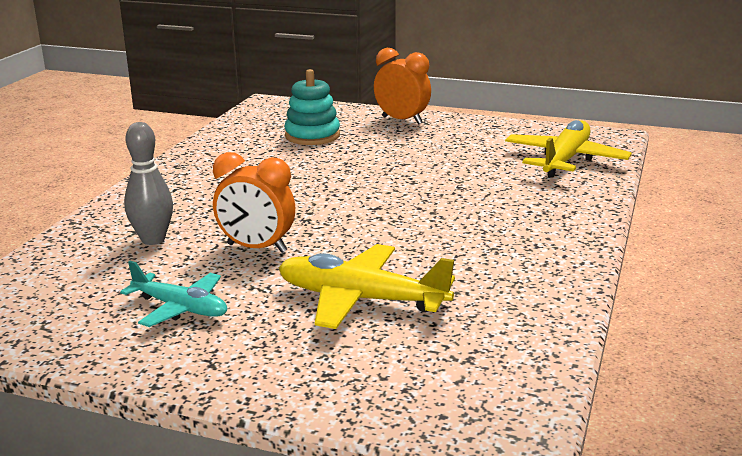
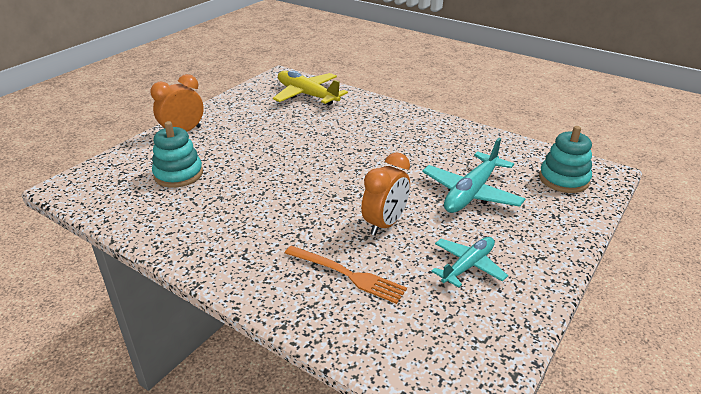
camera: 75 degrees left, 10 degrees up
(153, 239) = (347, 275): grey bowling pin -> orange fork
(360, 299) = (471, 193): yellow plane -> turquoise plane
(453, 384) = (563, 179): none -> turquoise stacking toy

